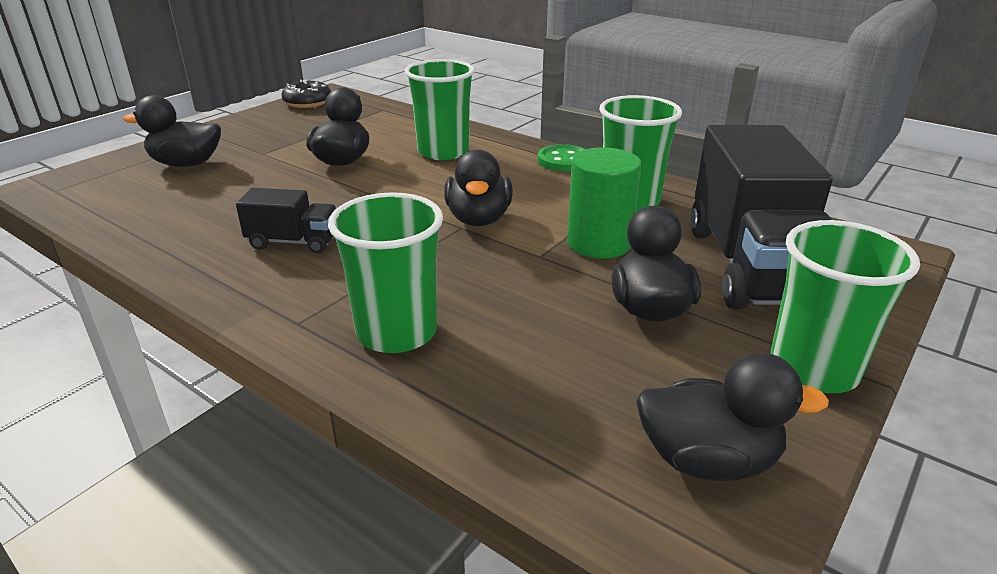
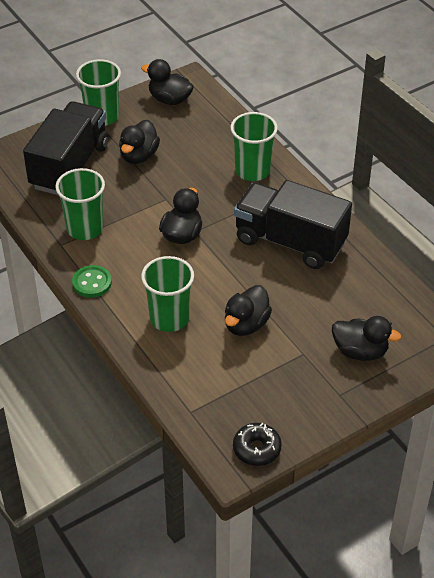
camera: 160 degrees left, 15 degrees up
(294, 242) = (290, 241): black truck -> black truck, size x2.13
(599, 243) = (129, 199): green cylinder -> none

